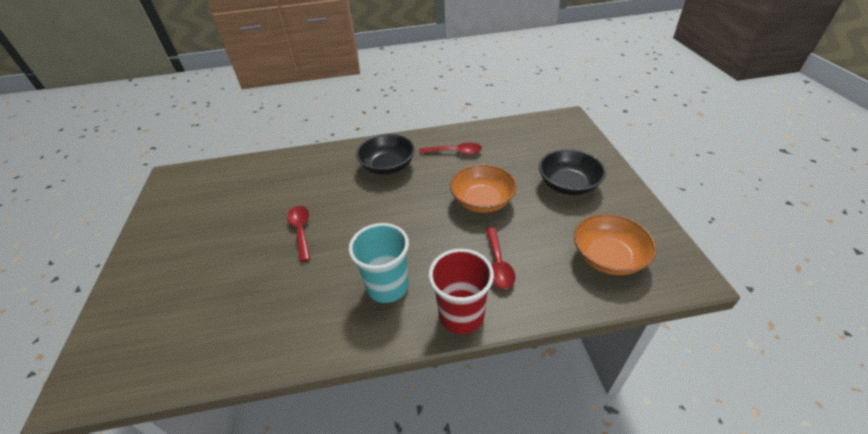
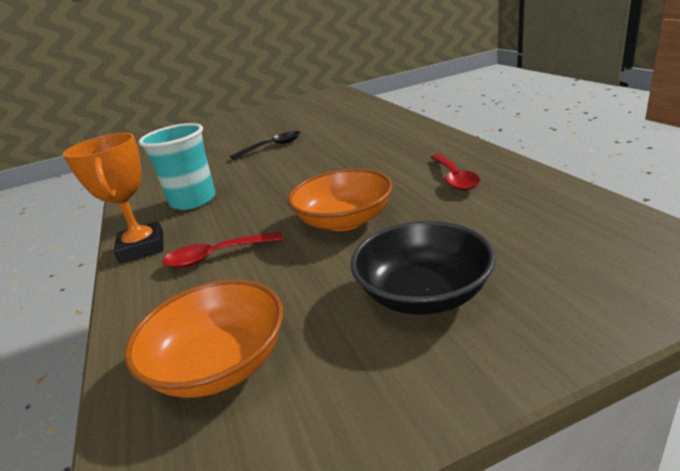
camera: 80 degrees right, 15 degrees down
(301, 230) = (272, 147): red spoon -> black spoon
(388, 166) = (393, 151): black bowl -> none
(461, 315) = (142, 247): red cup -> orange trophy

